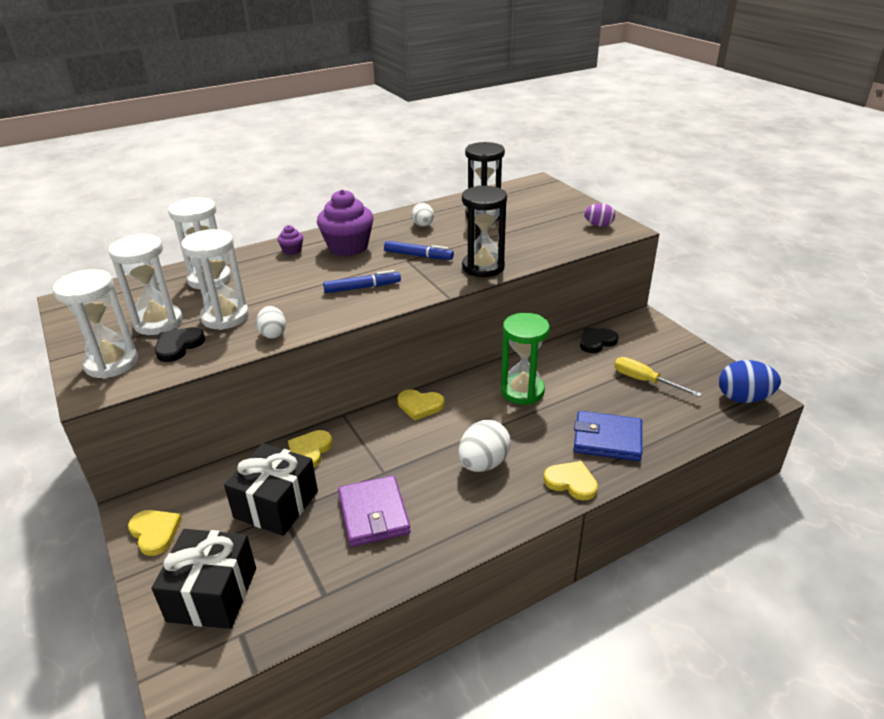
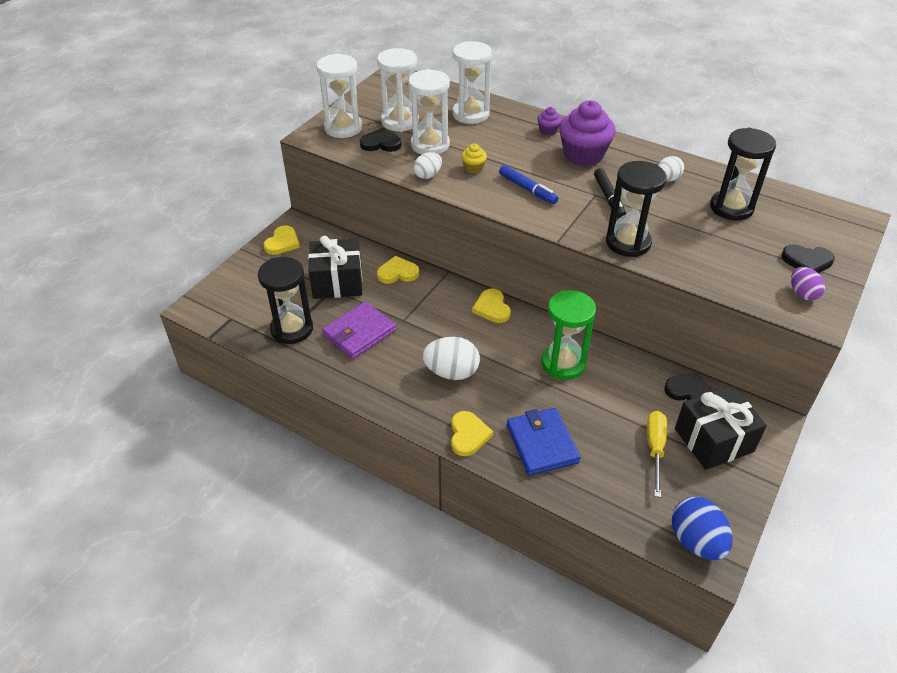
camera: 60 degrees right, 10 degrees up
(212, 594) = (252, 292): black gift -> black gift (714, 440)
(295, 304) = (473, 168): none -> yellow cupcake
(316, 573) = (292, 329): none -> black hourglass
(418, 256) = (608, 198): blue marker -> black marker
(567, 212) = (807, 261): none -> black heart

